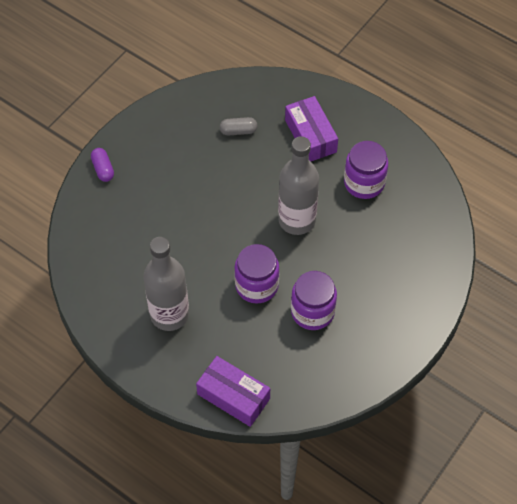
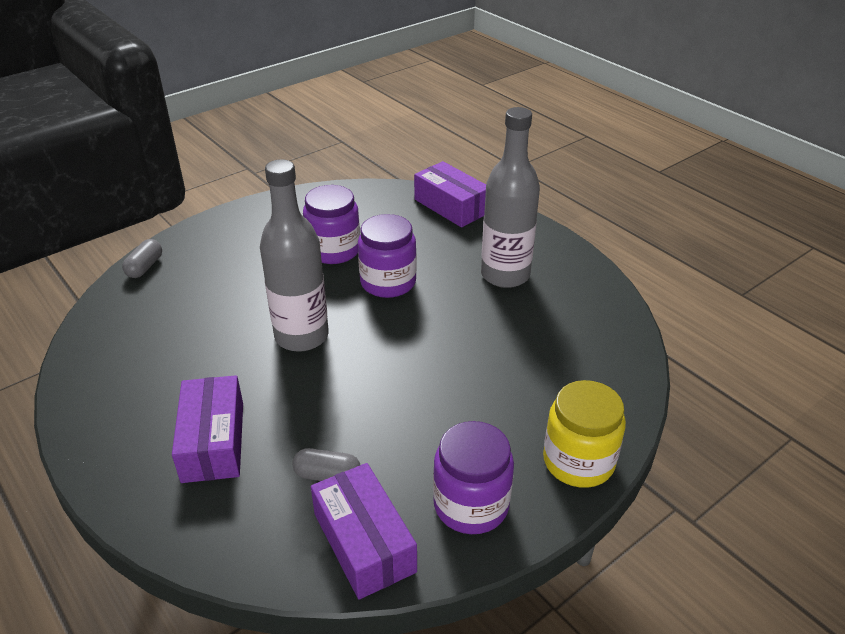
camera: 165 degrees left, 20 degrees down
(103, 169) = (578, 461): purple capsule -> yellow jar
(206, 102) = (364, 542): none -> purple box
(364, 183) = (180, 361): purple jar -> purple jar (471, 505)
(446, 258) = (145, 267): none -> grey capsule

